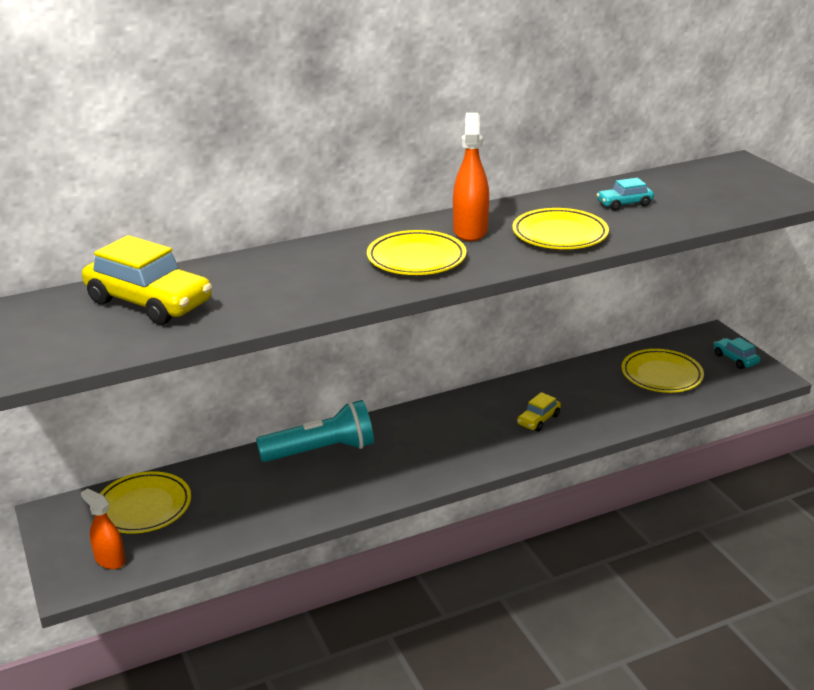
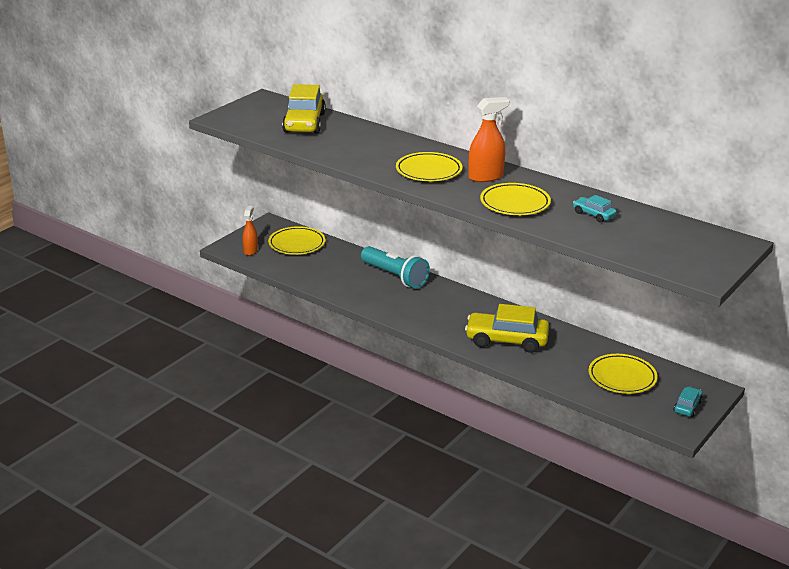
camera: 60 degrees right, 0 degrees up
(538, 420) = (506, 340): yellow car -> yellow car, size x2.06

